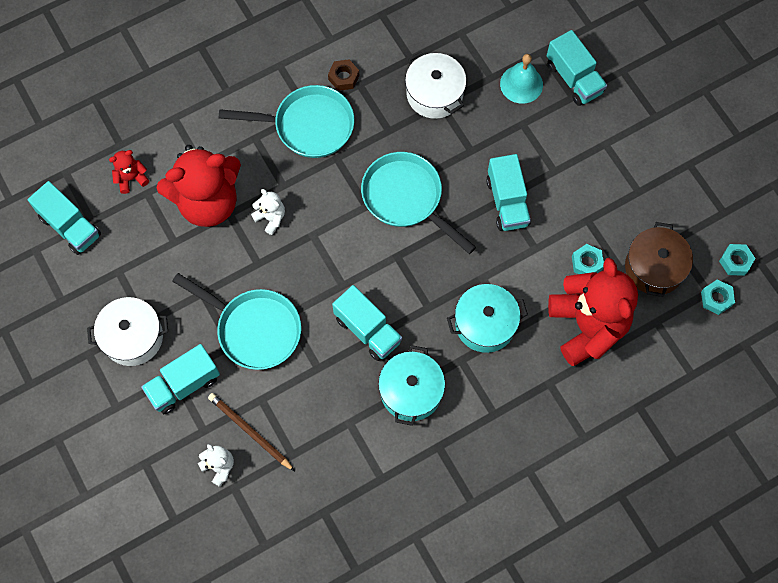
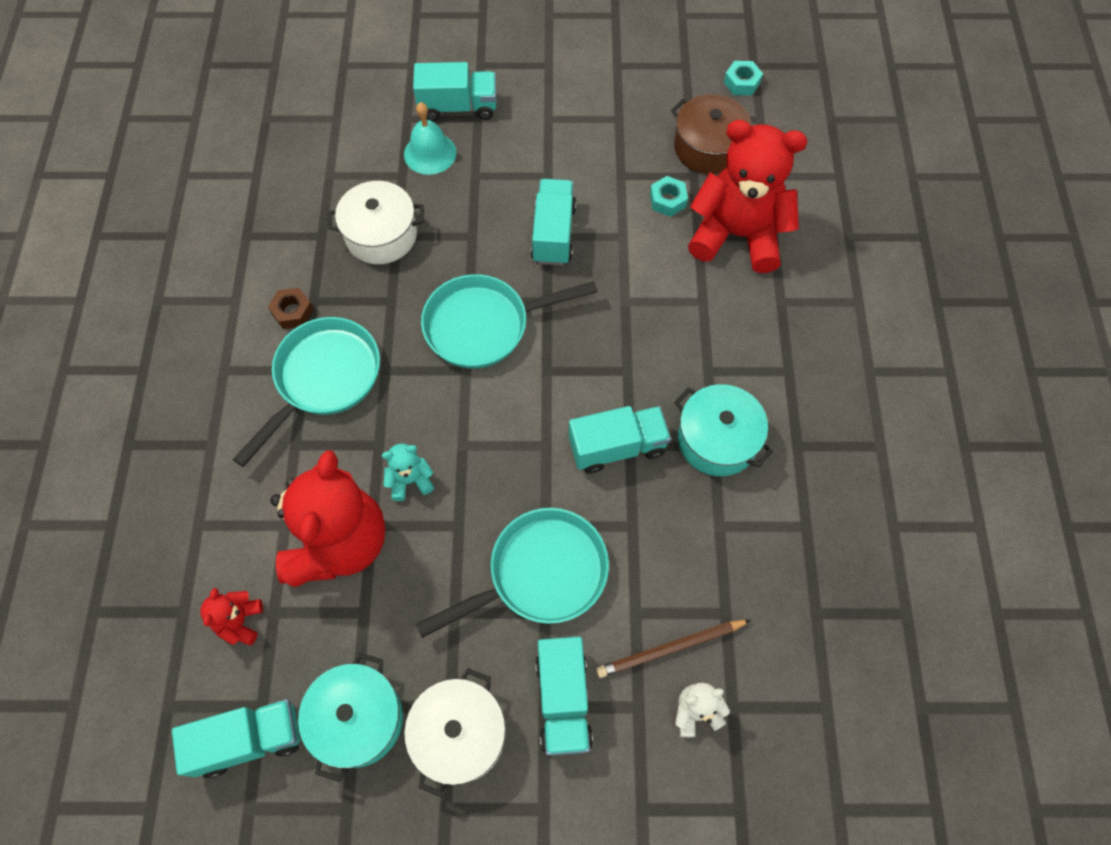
camera: 60 degrees left, 5 degrees down
(271, 218) = (410, 480): white teddy bear -> turquoise teddy bear
(485, 324) = (680, 326): turquoise pot -> turquoise pot (358, 719)
(507, 202) = (553, 234): turquoise truck -> turquoise truck turned 105 degrees counterclockwise
(716, 299) = (771, 116): turquoise nut -> none

